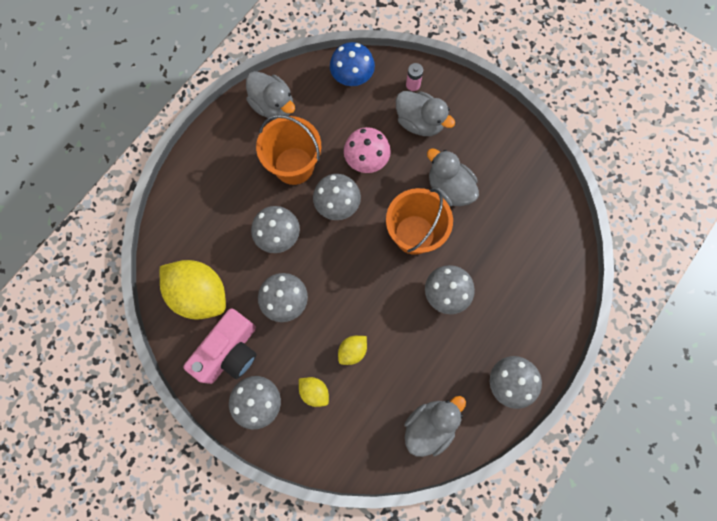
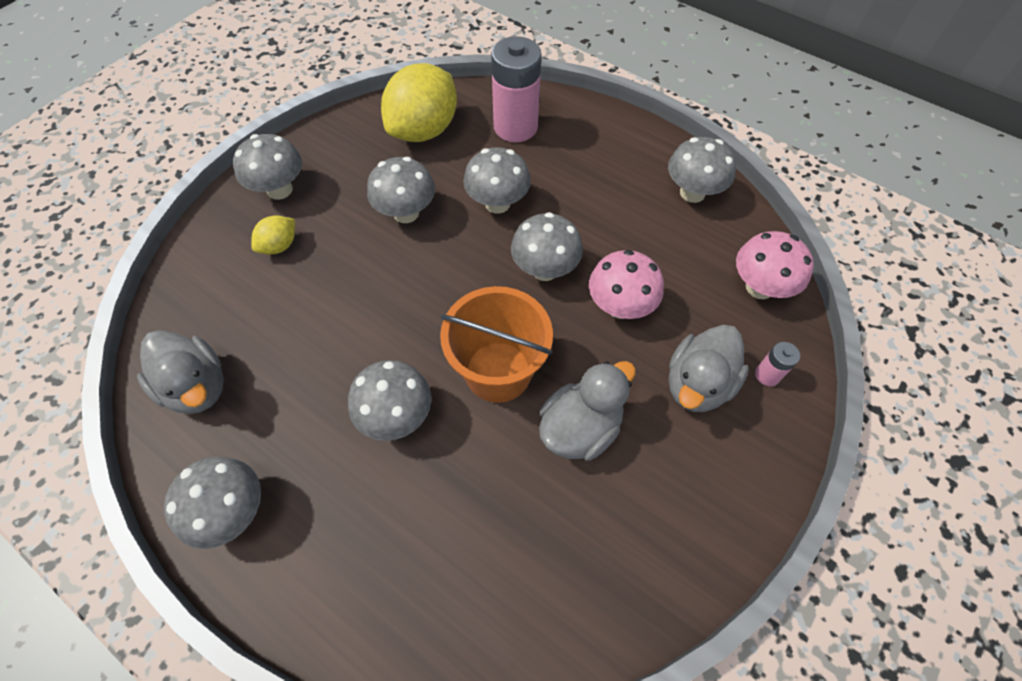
camera: 90 degrees right, 15 degrees down
(201, 223) = (515, 127): none -> pink battery
(230, 352) = (348, 160): pink camera -> none
(273, 106) = (692, 193): grey duck -> grey mushroom
(294, 166) = (602, 218): orange bucket -> none
(352, 78) = (759, 287): blue mushroom -> pink mushroom
(352, 351) = (326, 288): yellow lemon -> none

